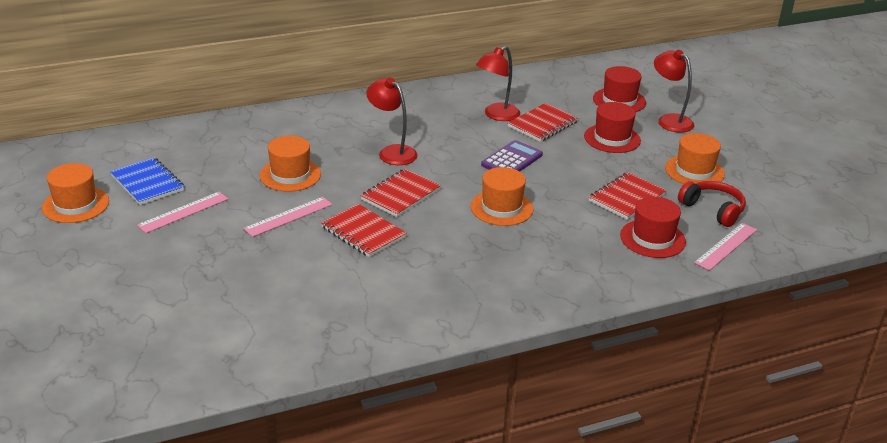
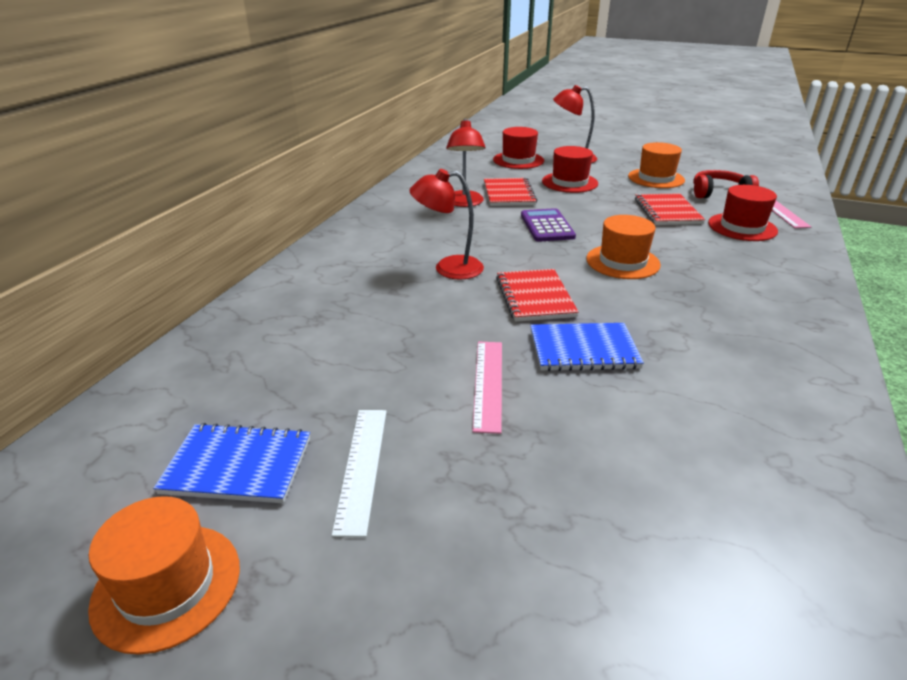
camera: 45 degrees left, 0 degrees up
(183, 212) = (361, 467): pink ruler -> white ruler
(290, 175) = (400, 342): orange hat -> none
(363, 232) = (583, 349): red notebook -> blue notebook

